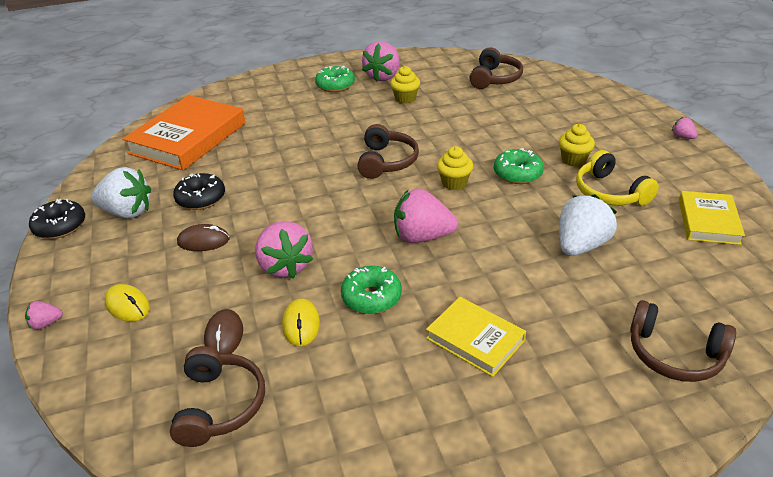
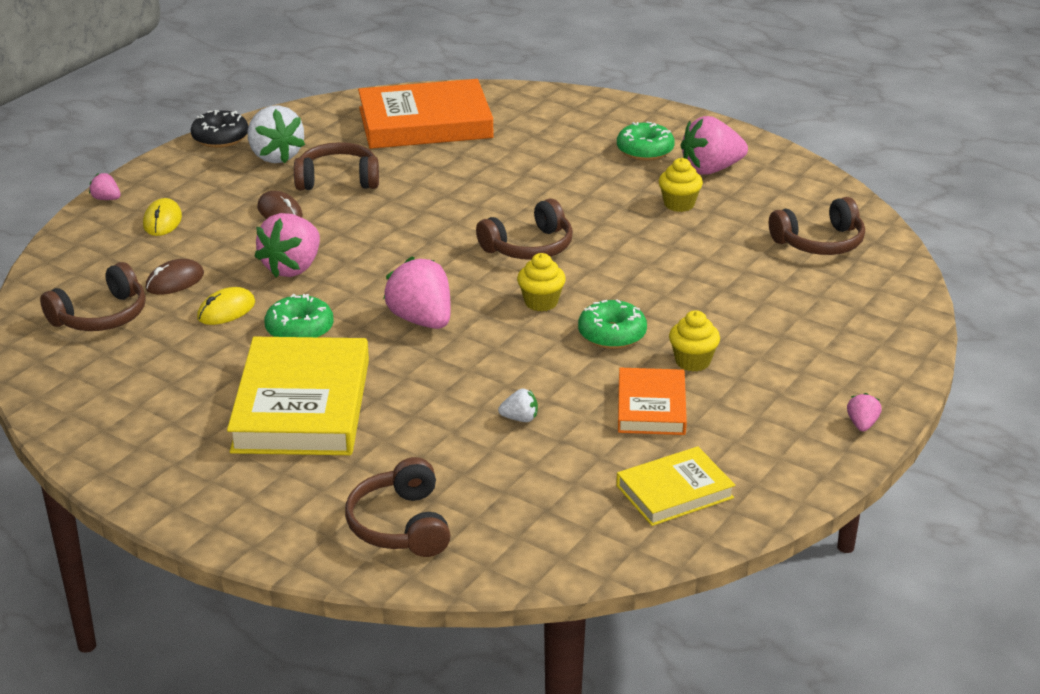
camera: 50 degrees right, 5 degrees down
(201, 198) = (338, 180): black donut -> brown headphones
(475, 339) = (301, 405): yellow book -> yellow book, size x1.79
(581, 245) = (520, 418): white strawberry -> white strawberry, size x0.46
(609, 192) = (651, 407): yellow headphones -> orange book

